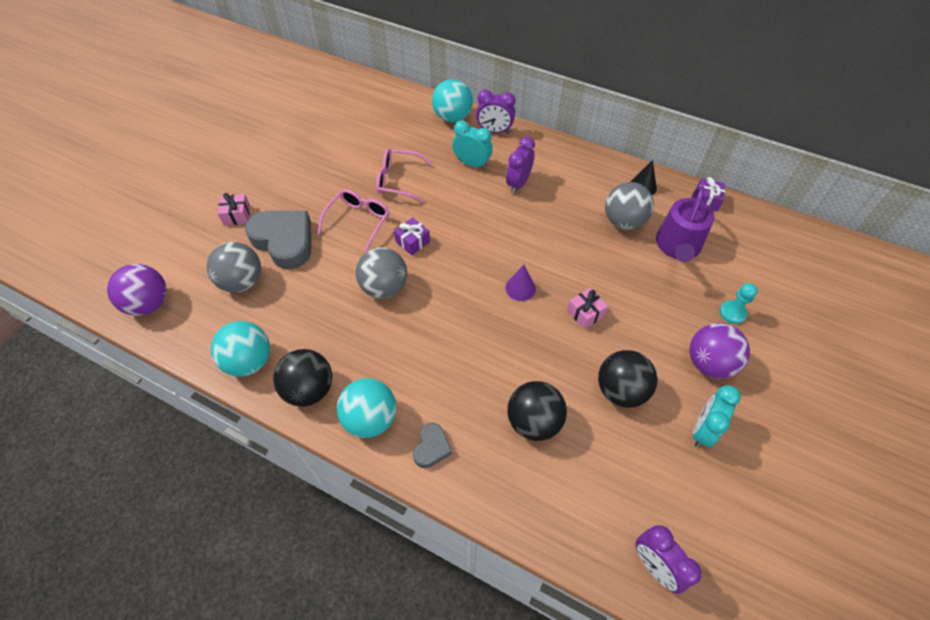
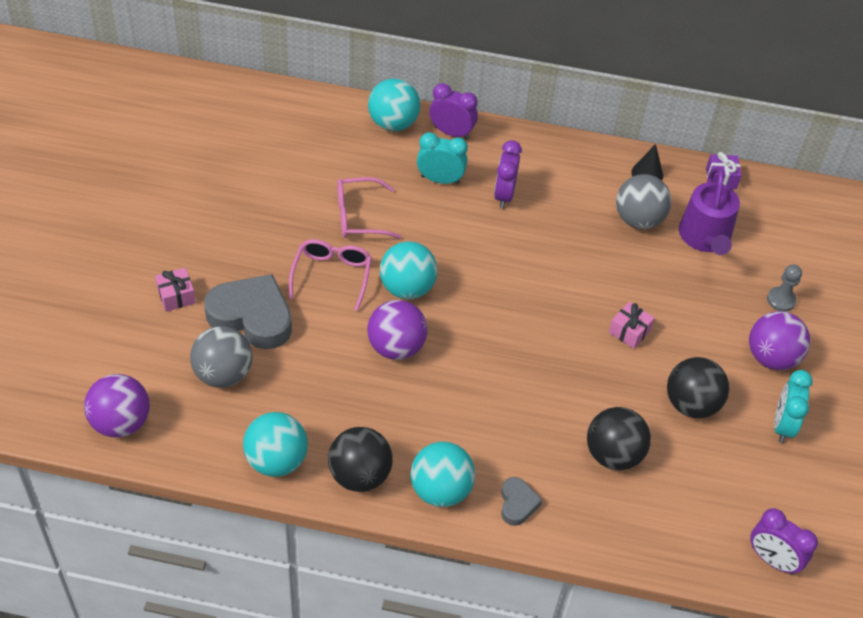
camera: 20 degrees left, 5 degrees down
(384, 287) = (396, 347): grey ball -> purple ball
(412, 242) = (407, 288): purple gift -> turquoise ball
(494, 131) = (451, 133): purple clock -> purple clock turned 150 degrees counterclockwise
(520, 288) = (550, 318): purple cone -> none
(732, 313) = (781, 300): turquoise pawn -> grey pawn

